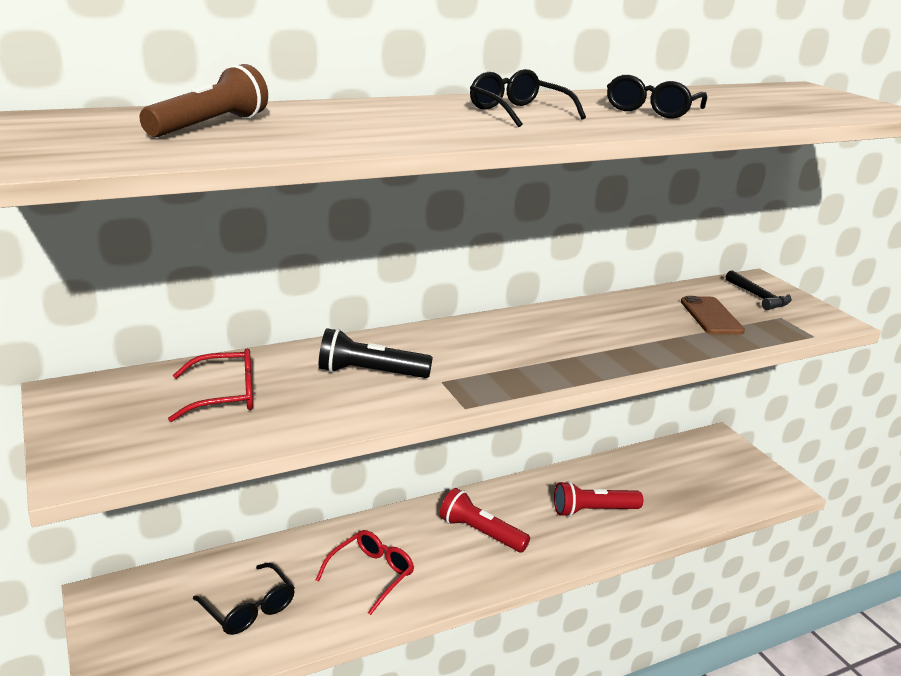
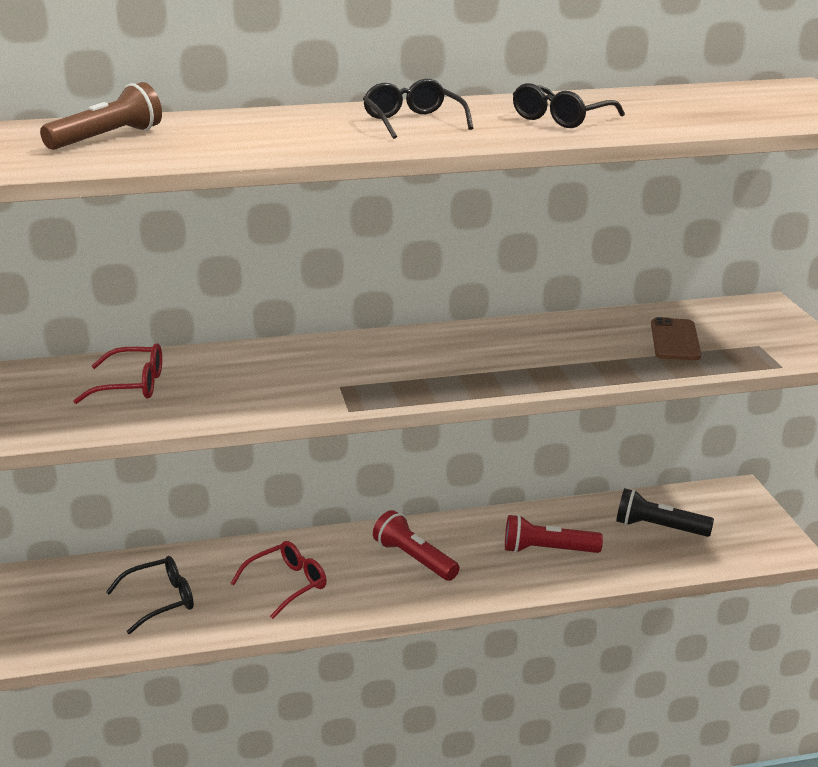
camera: 15 degrees right, 0 degrees up
(249, 608) = (160, 601): black glasses -> black glasses turned 90 degrees counterclockwise
(370, 373) = (275, 374): black flashlight -> black flashlight (659, 528)
(758, 297) = (750, 322): black hammer -> none

